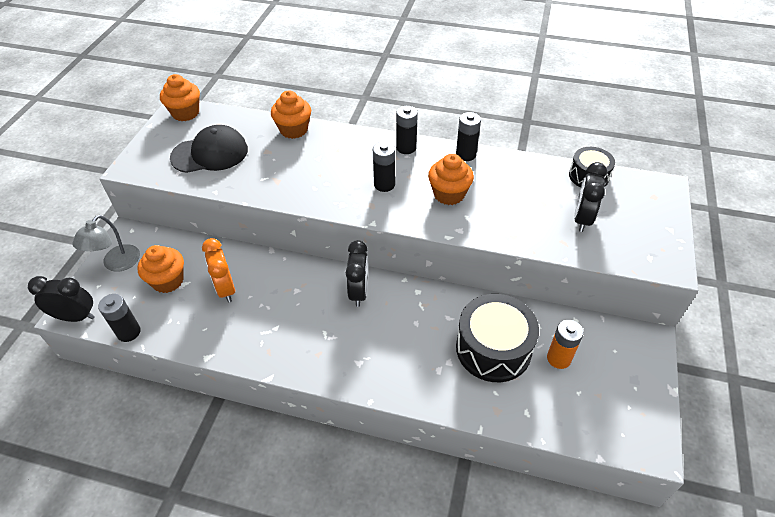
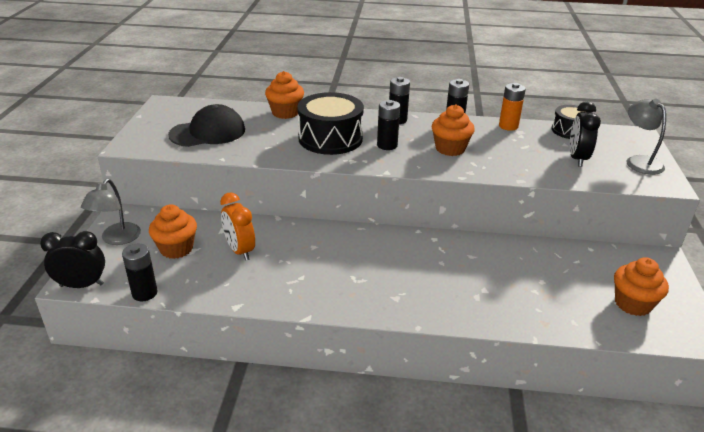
camera: 10 degrees left, 15 degrees down
(185, 113) = (173, 106): orange cupcake -> orange cupcake (633, 304)
(359, 292) = (377, 243): black clock -> none
(493, 348) = (523, 276): black drum -> black drum (330, 138)
(558, 358) = (587, 278): orange battery -> orange battery (508, 126)
(650, 228) = (639, 161): none -> grey lamp

